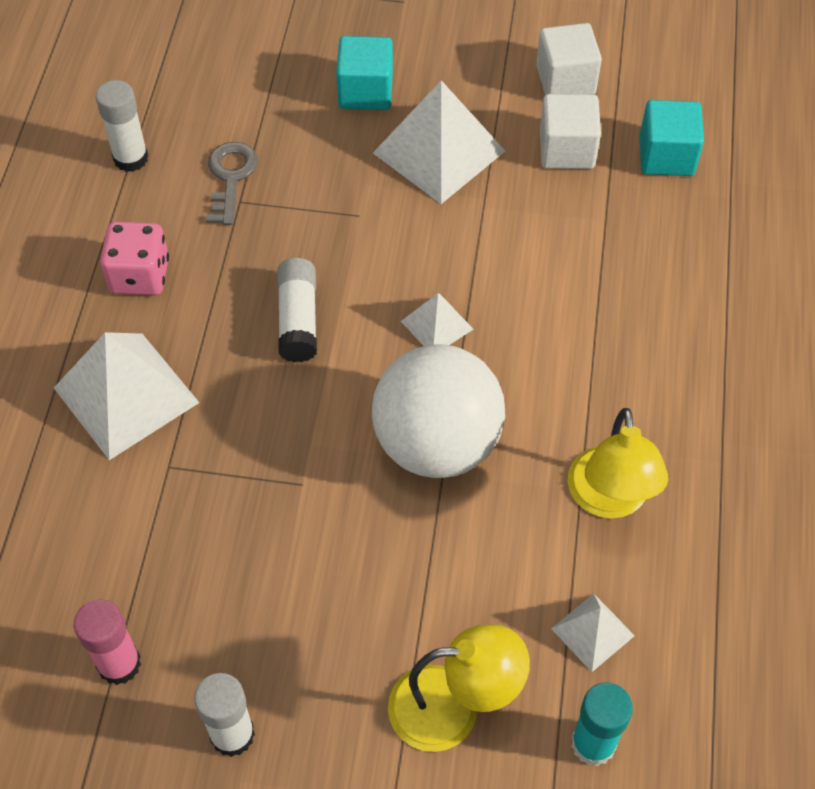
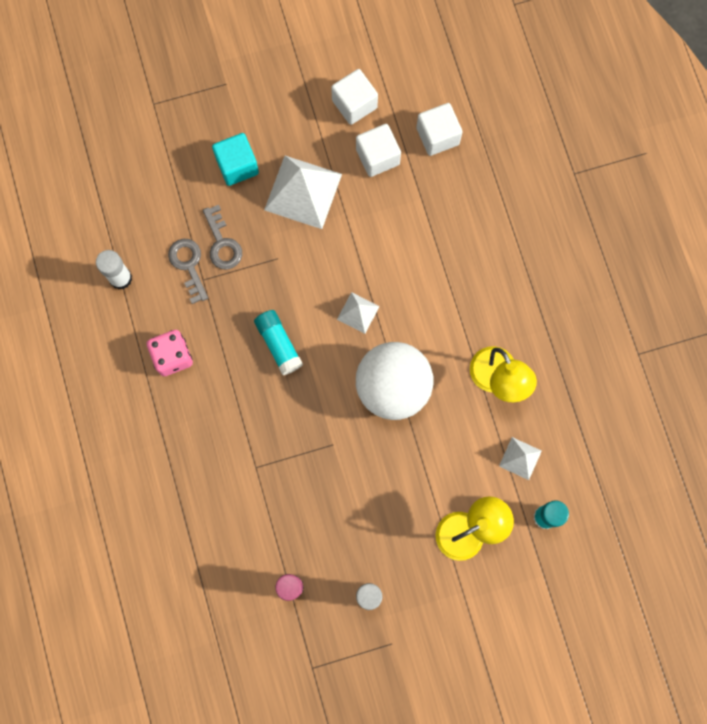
camera: 25 degrees left, 20 degrees up
(126, 395) = (208, 435): white pyramid -> none
(292, 170) = (222, 243): none -> grey key
(298, 319) = (279, 344): white glue stick -> turquoise glue stick
(666, 156) = (437, 136): turquoise cube -> white cube

